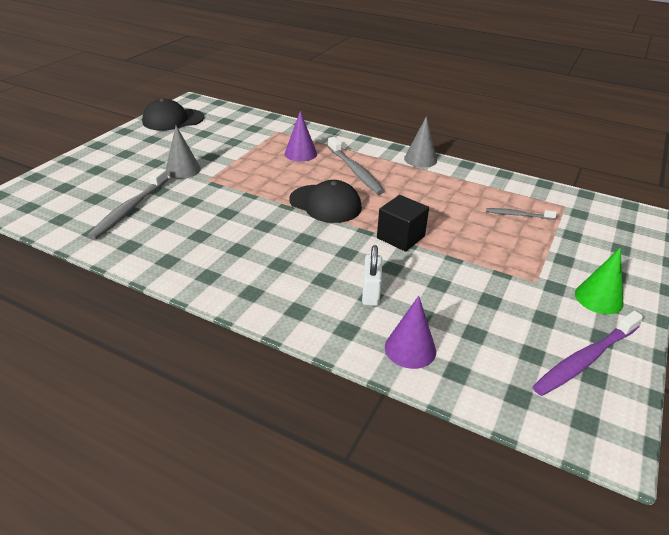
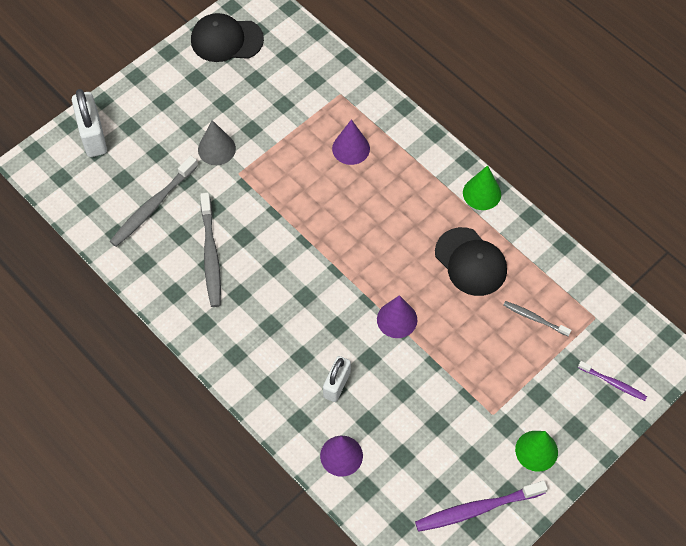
camera: 20 degrees right, 25 degrees up
(60, 179) = (93, 136): none -> white padlock
(325, 204) = (344, 247): black cap -> black cap (470, 262)
(355, 171) = (398, 197): grey toothbrush -> grey toothbrush (211, 255)
(400, 237) = (397, 319): black cube -> purple cone
(420, 159) = (482, 193): grey cone -> green cone
(618, 240) = (613, 383): none -> purple toothbrush

